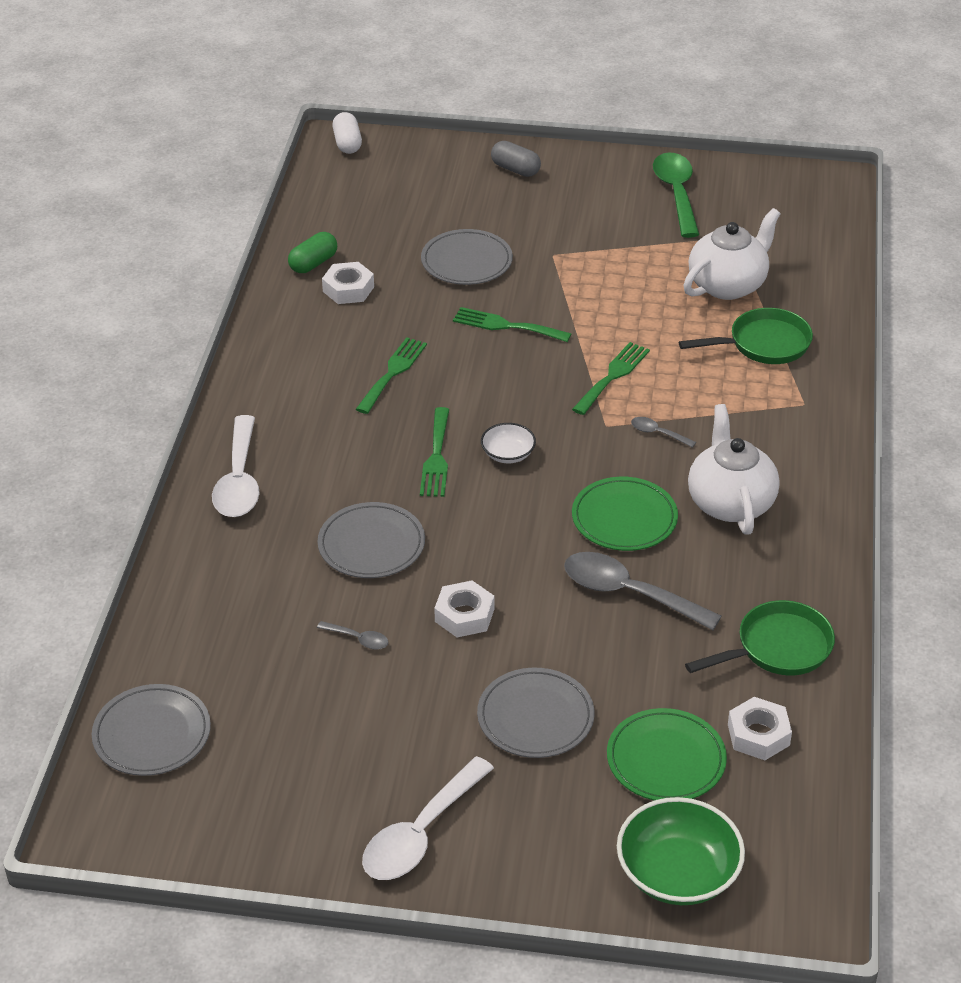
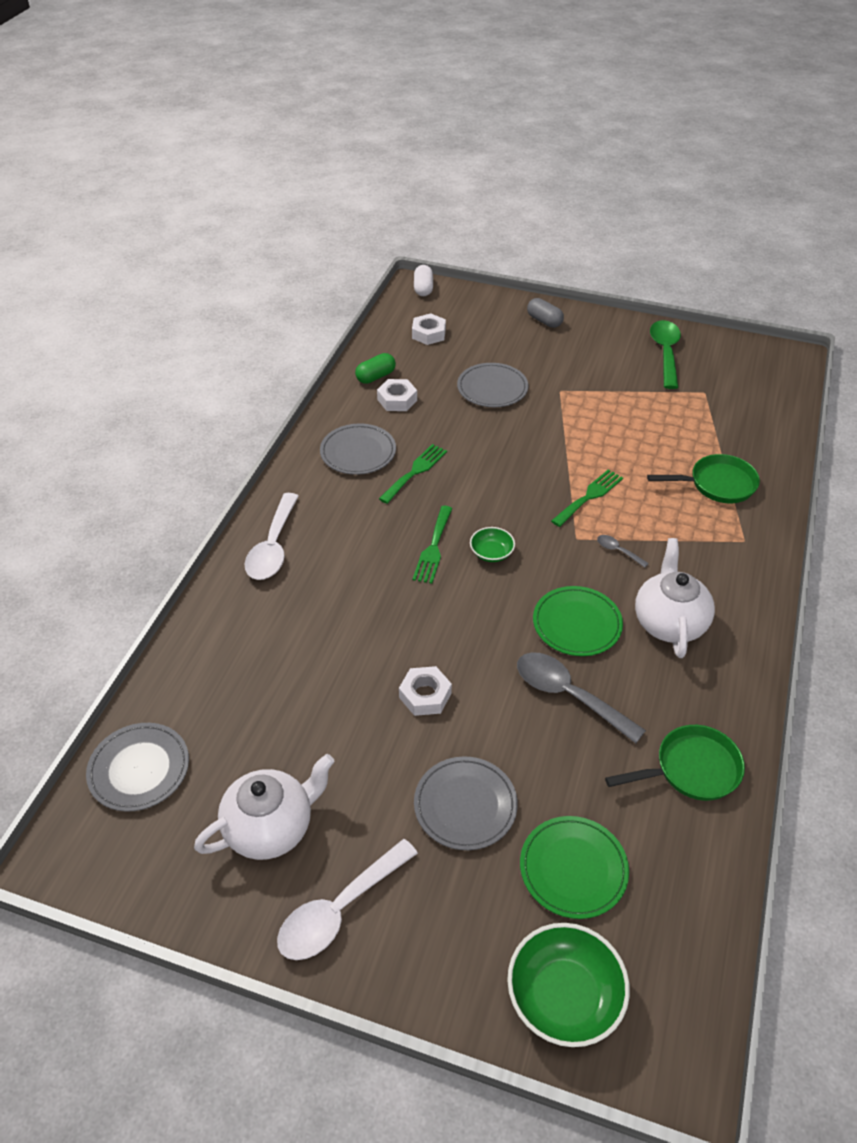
camera: 10 degrees right, 5 degrees up
(358, 639) = (332, 704): grey spoon -> none
(371, 545) = (363, 618): grey plate -> grey plate (358, 452)
(506, 326) = (512, 444): green fork -> none
(508, 454) = (491, 553): white bowl -> green bowl
(728, 285) = (695, 431): white teapot -> white teapot (271, 827)
(758, 735) = (661, 856): white nut -> white nut (428, 334)

